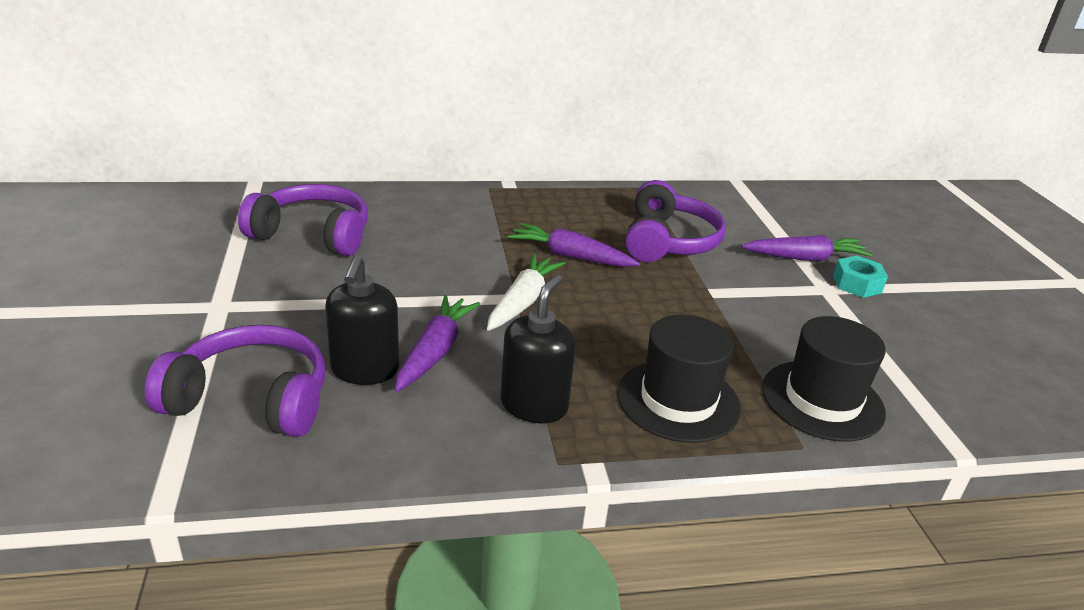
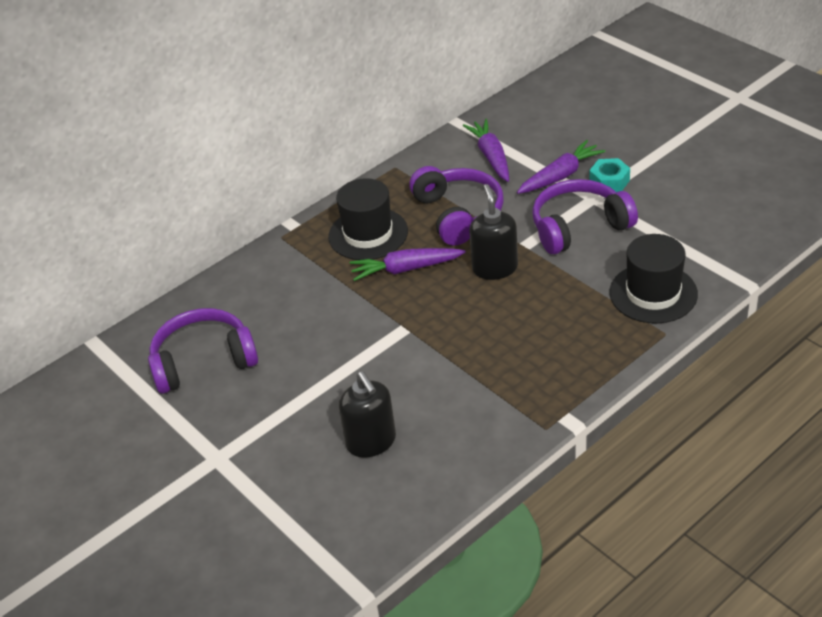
camera: 25 degrees left, 10 degrees up
(251, 399) = (327, 504): purple headphones -> purple headphones (578, 227)
(435, 351) = (399, 401): purple carrot -> purple carrot (491, 156)
(523, 301) = (413, 328): white carrot -> none
(534, 405) = (497, 401): black soap dispenser -> black soap dispenser (495, 268)
(678, 400) = (574, 345): black hat -> black hat (368, 234)

